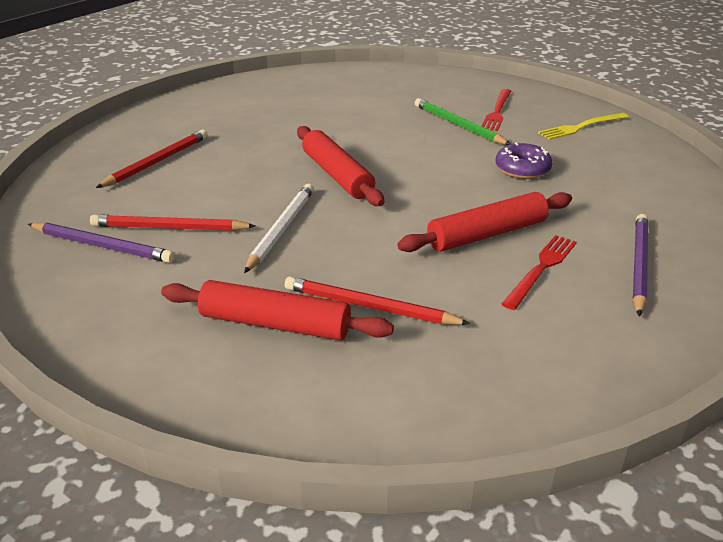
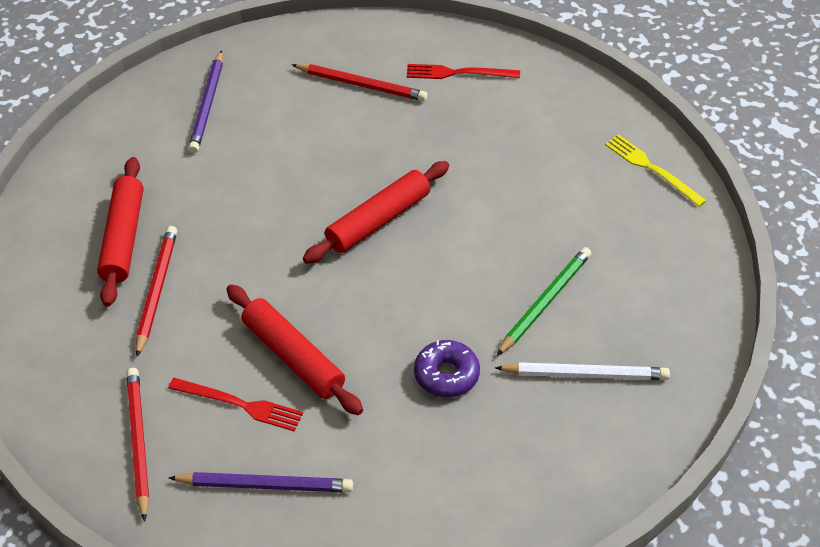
camera: 75 degrees right, 15 degrees up
(170, 228) = (245, 134): red pencil -> red pencil (138, 442)
(281, 229) = (262, 206): white pencil -> white pencil (585, 374)
(497, 111) = (604, 336): red fork -> red fork (458, 73)
(581, 127) = (593, 429): yellow fork -> yellow fork (651, 169)

